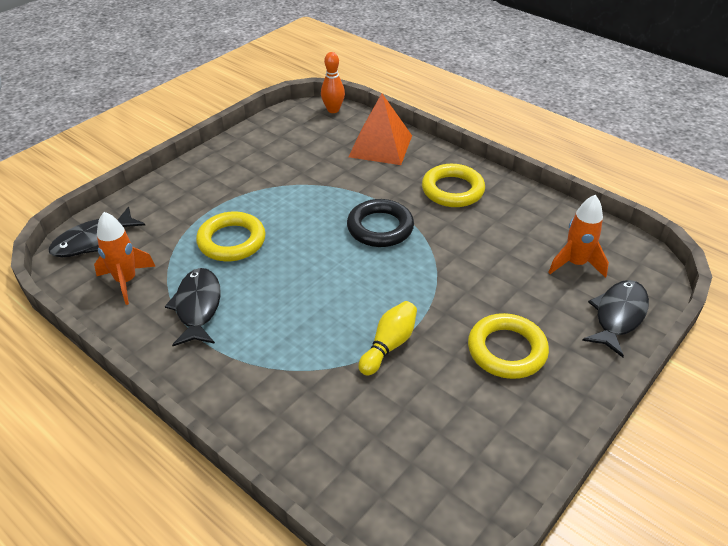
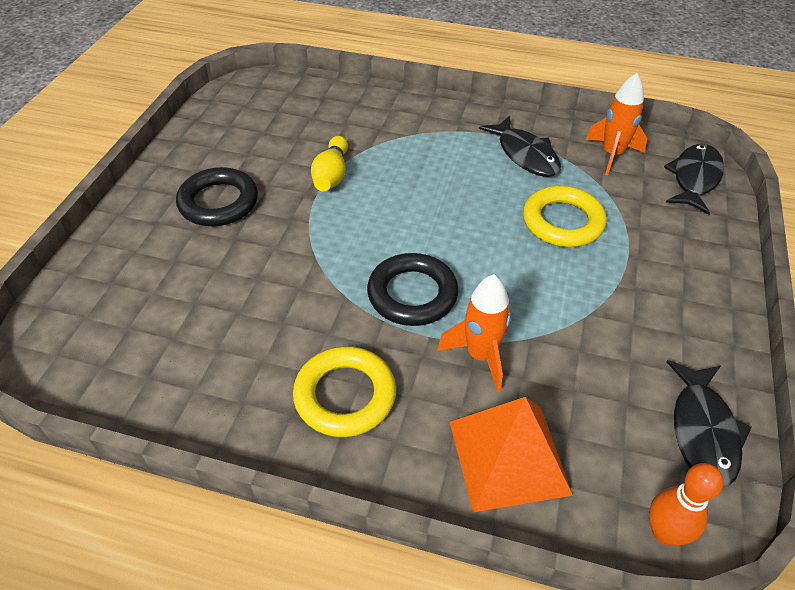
camera: 155 degrees right, 5 degrees up
(506, 350) = (218, 202): yellow ring -> black ring
(575, 264) = (146, 323): orange rocket -> orange rocket (480, 356)
(618, 316) = (98, 271): black fish -> black fish (703, 431)

